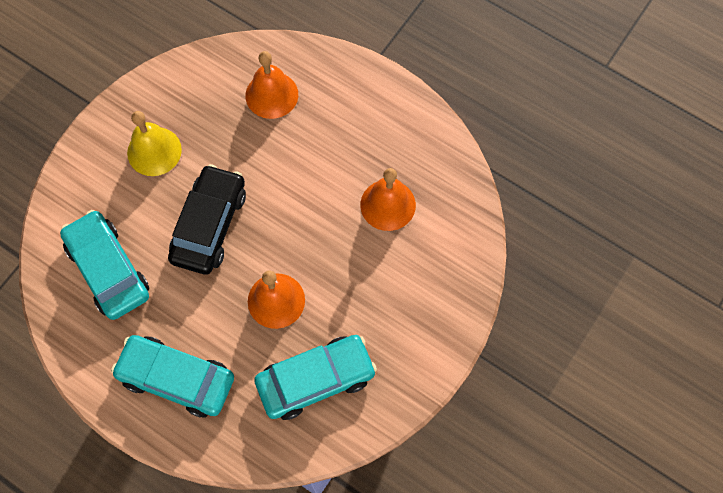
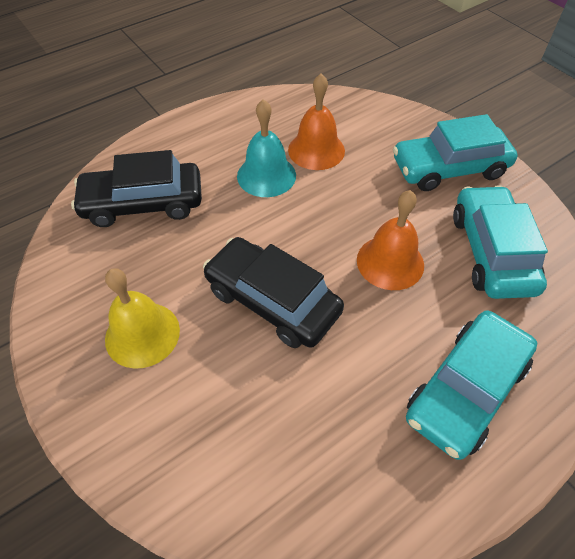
camera: 70 degrees left, 15 degrees down
(108, 269) = (286, 435): turquoise car -> turquoise car (449, 168)
(271, 95) = (143, 203): orange bell -> black car
(338, 174) = (266, 175): none -> turquoise bell

